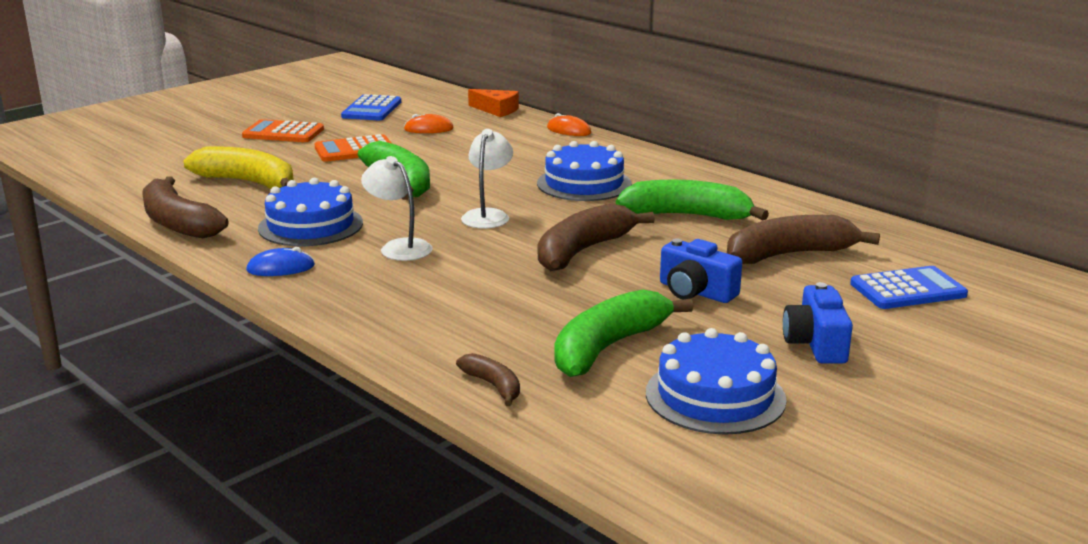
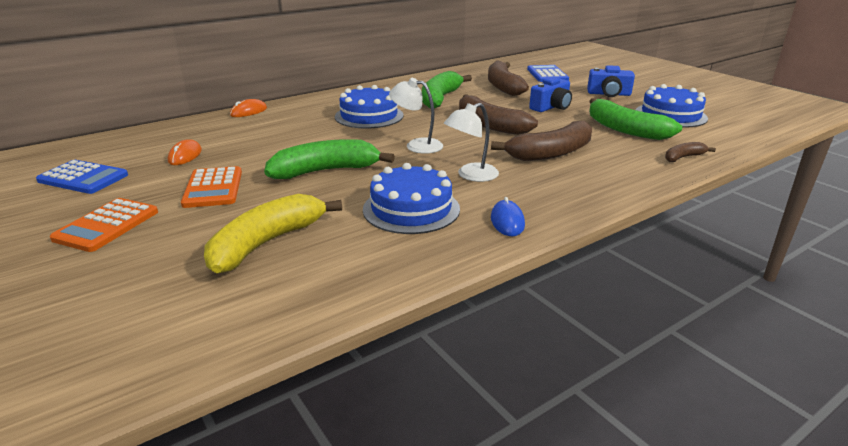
camera: 80 degrees left, 5 degrees up
(178, 223) = (373, 281): brown banana -> brown banana (551, 153)
(496, 110) = (163, 129): orange cheese -> none

